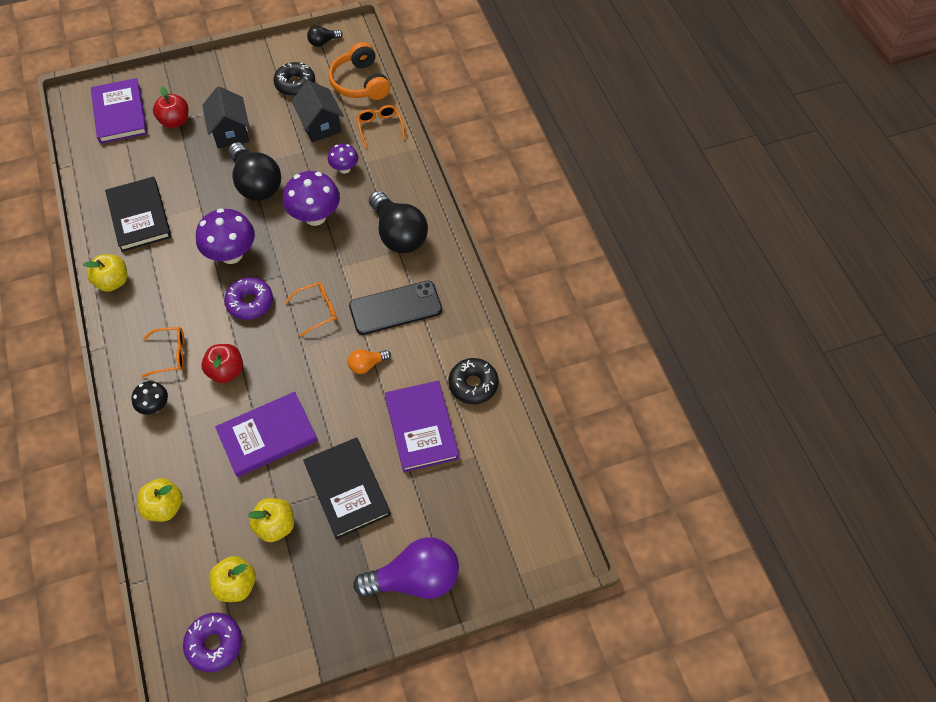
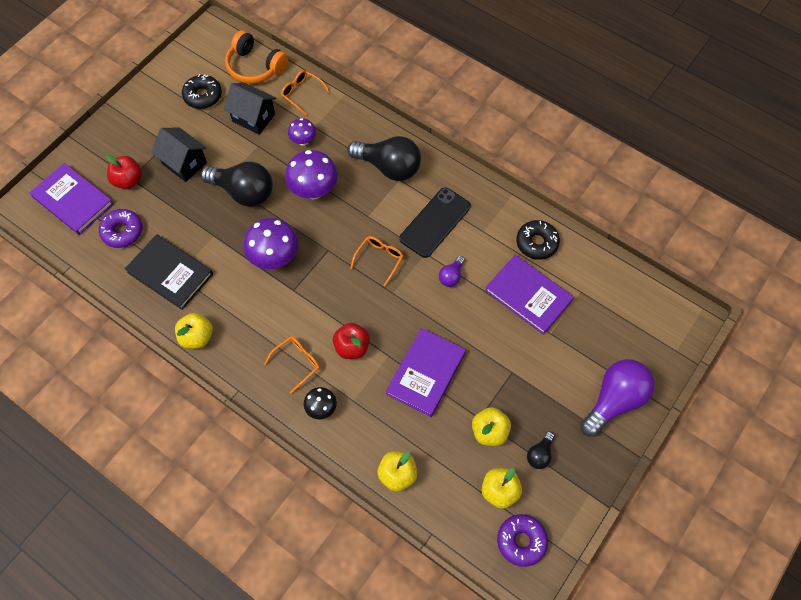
camera: 35 degrees left, 5 degrees up
(250, 302) = (323, 285): purple donut -> purple donut (122, 231)
(323, 42) = (195, 50): black light bulb -> black light bulb (539, 454)
(347, 489) = (516, 372): black book -> none
(367, 365) = (451, 276): orange light bulb -> purple light bulb

